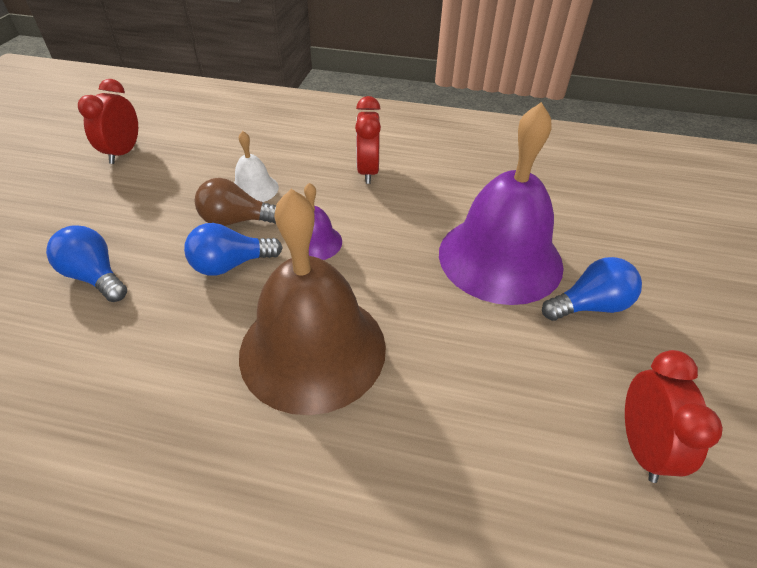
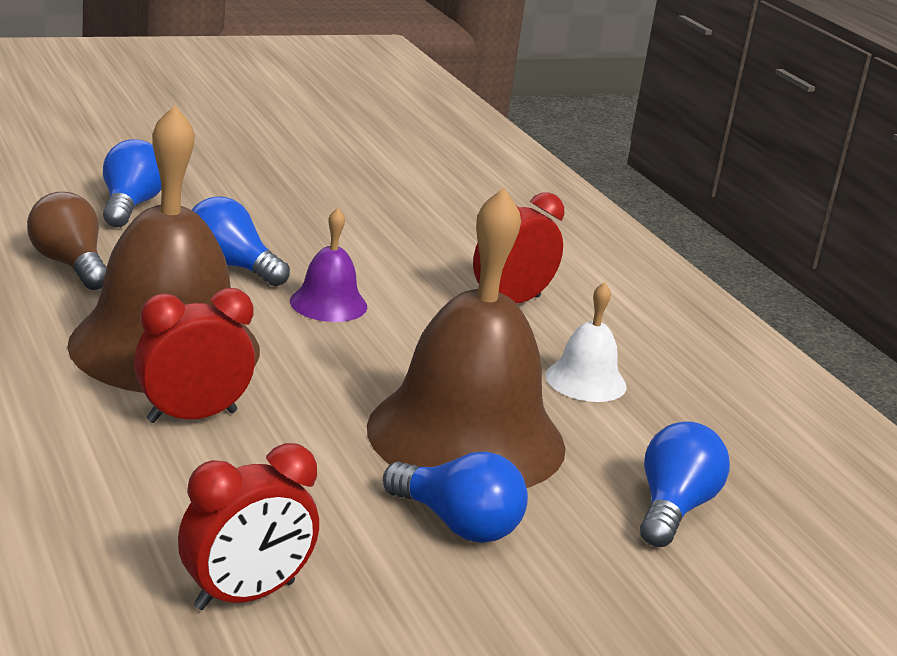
camera: 50 degrees right, 20 degrees down
(123, 153) = (325, 153): red clock -> red clock (192, 416)
(236, 221) = (302, 248): brown light bulb -> brown light bulb (70, 264)
(254, 189) = (370, 241): white bell -> white bell (585, 380)
(500, 258) = (466, 436): purple bell -> brown bell
(599, 219) = (673, 508): none -> blue light bulb

